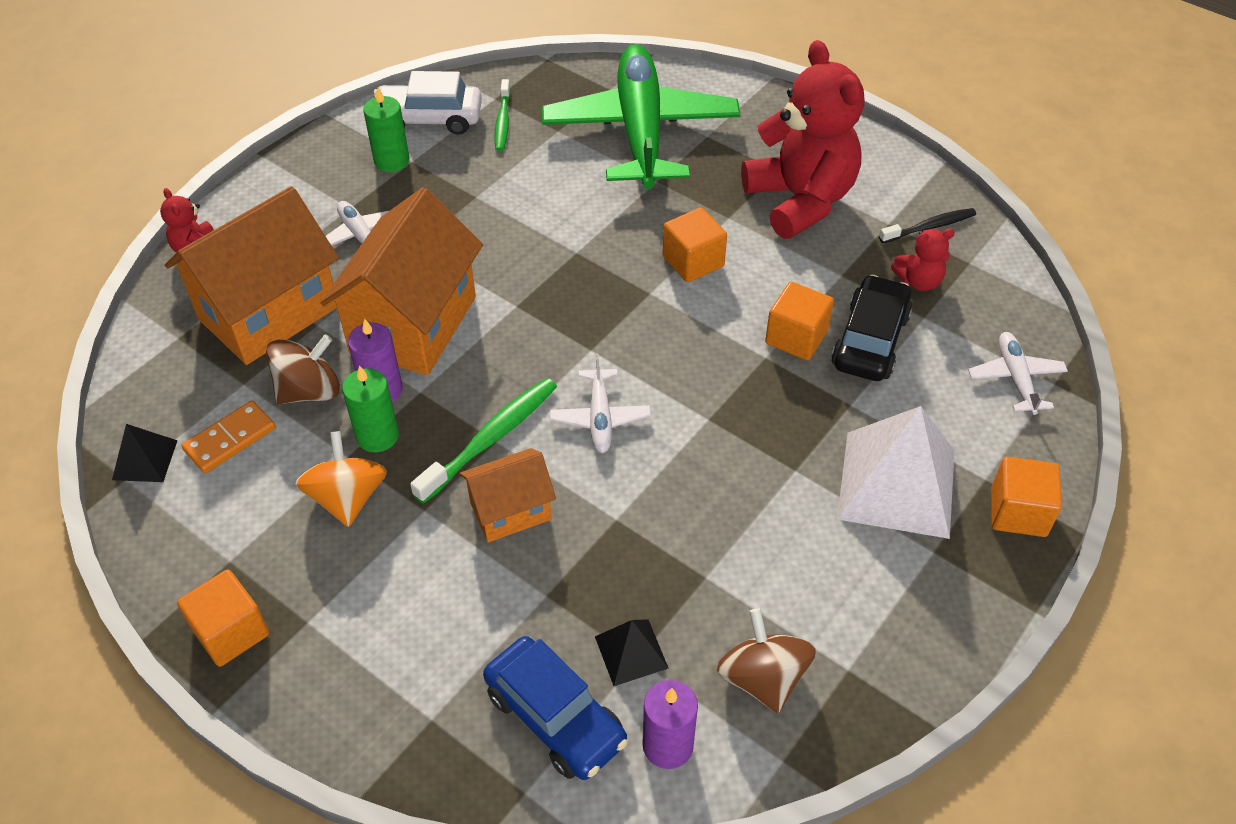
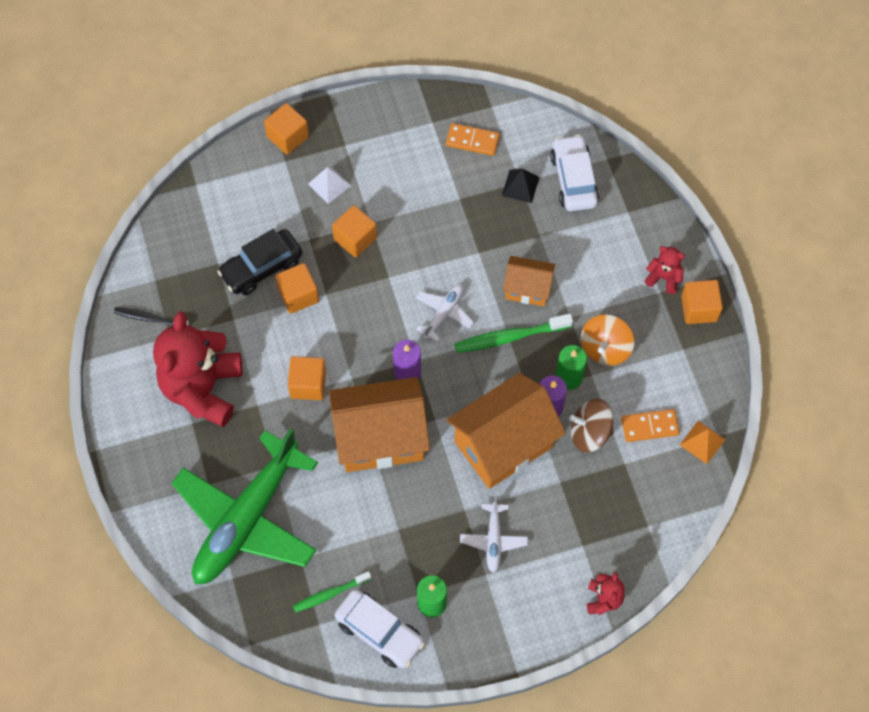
camera: 145 degrees left, 15 degrees up
(145, 460) = (702, 442): black pyramid -> orange pyramid
(269, 313) = (584, 510): orange house -> orange house (380, 438)
(503, 121) = (330, 594): green toothbrush -> green toothbrush turned 150 degrees counterclockwise
(555, 717) = (573, 179): blue car -> white car
(668, 745) = (534, 140): purple candle -> purple candle (407, 372)
(762, 678) = (472, 141): brown spinning top -> orange domino
(794, 438) = (355, 239): none -> orange cube
(897, 484) = (329, 184): white pyramid -> white pyramid, size x0.48
(919, 281) = (196, 286): red teddy bear -> red teddy bear (663, 278)
(1015, 378) = (212, 199): white plane -> none

